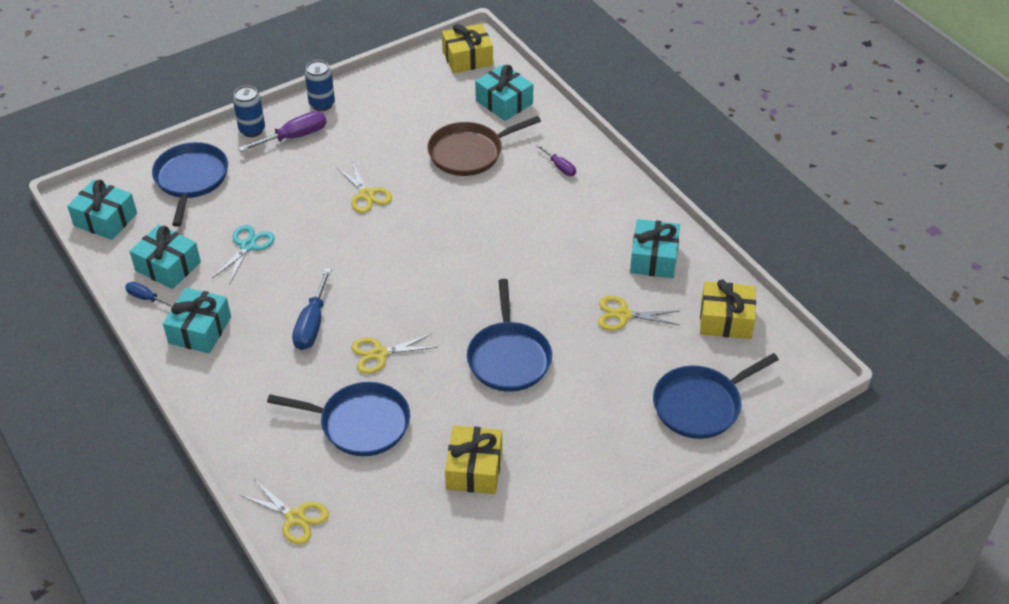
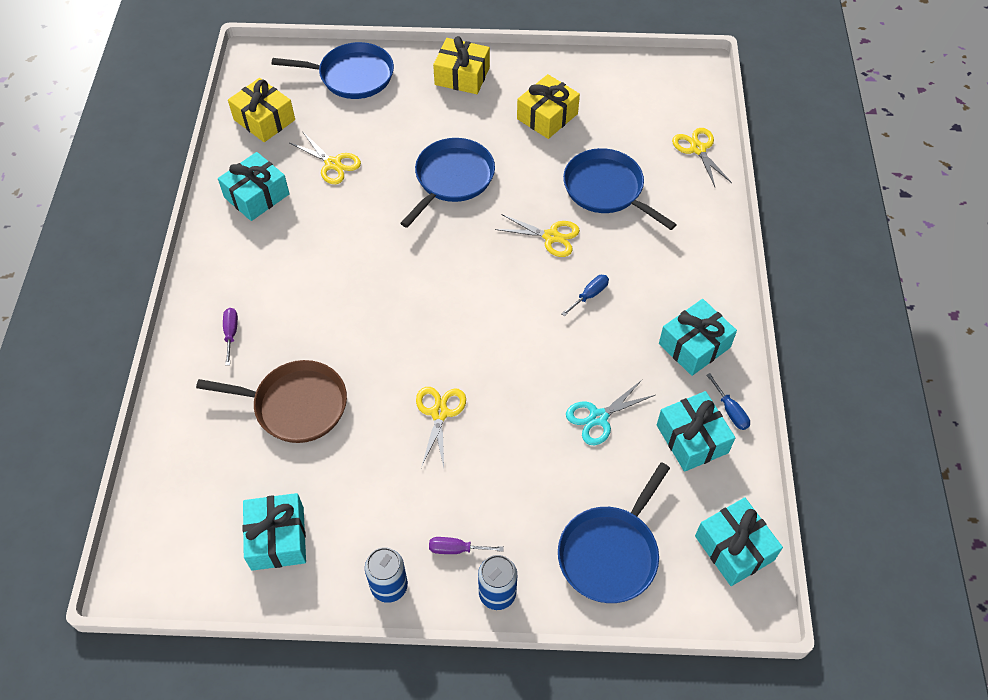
camera: 145 degrees left, 10 degrees up
(294, 137) = (456, 549): purple screwdriver -> purple screwdriver, size x0.59
(312, 324) = (589, 295): blue screwdriver -> blue screwdriver, size x0.59
(467, 58) = (165, 556): yellow gift -> yellow gift (462, 76)
(504, 102) = (196, 455): turquoise gift -> turquoise gift (277, 538)

